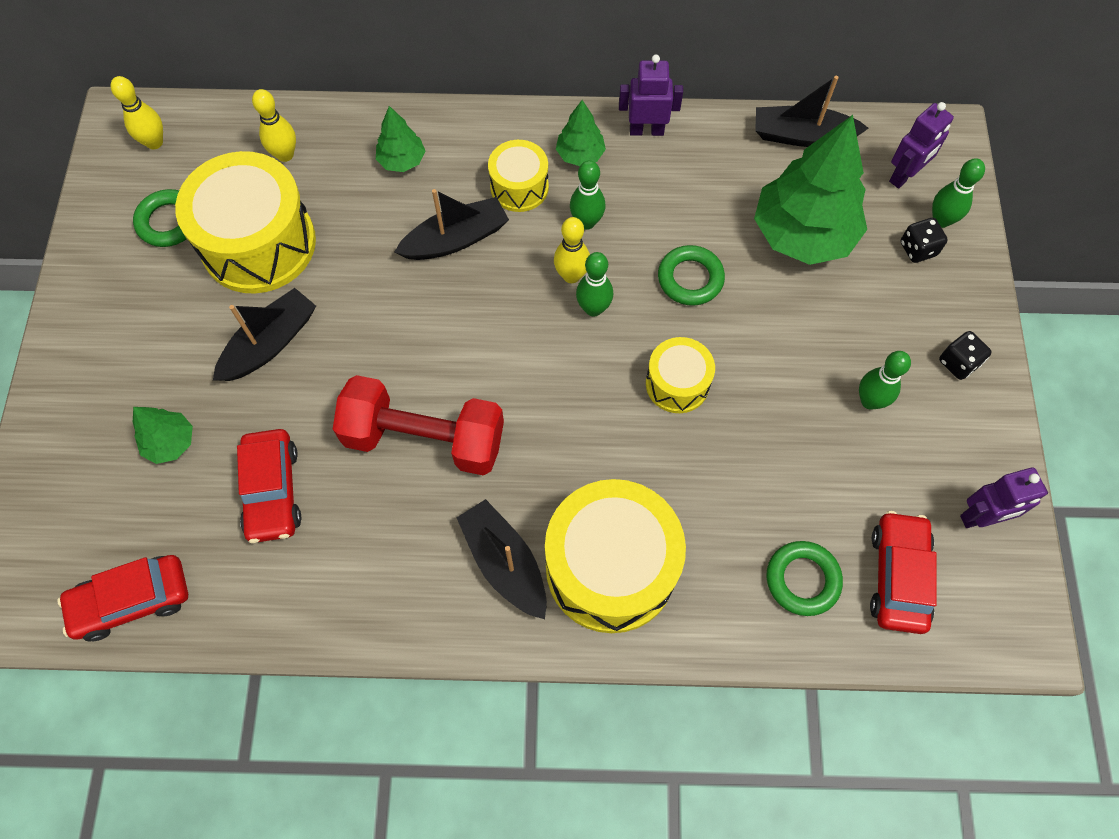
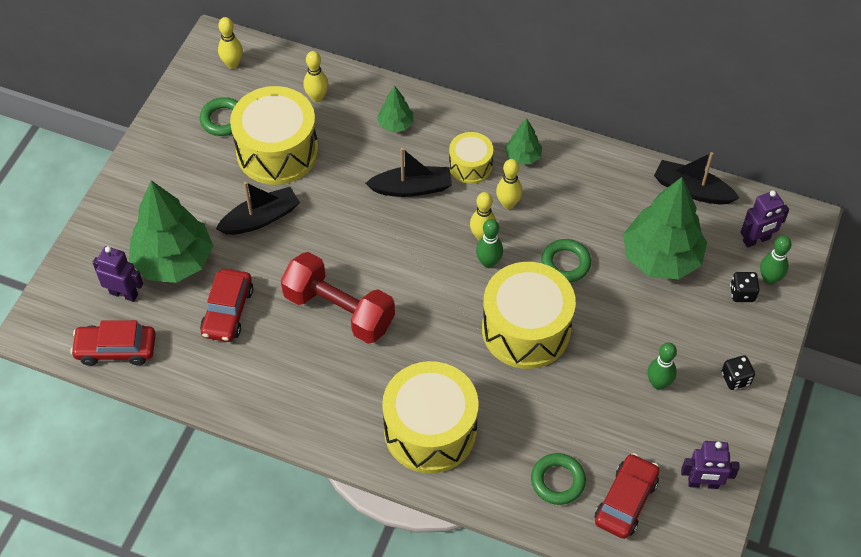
camera: 20 degrees right, 10 degrees down
(170, 442) = (174, 261): green tree -> green tree, size x2.12
(505, 563) = (361, 404): black boat -> none
(586, 222) = (508, 203): green bowling pin -> yellow bowling pin
(646, 130) = (578, 153): purple robot -> purple robot (124, 294)
(677, 384) = (526, 329): yellow drum -> yellow drum, size x1.90

